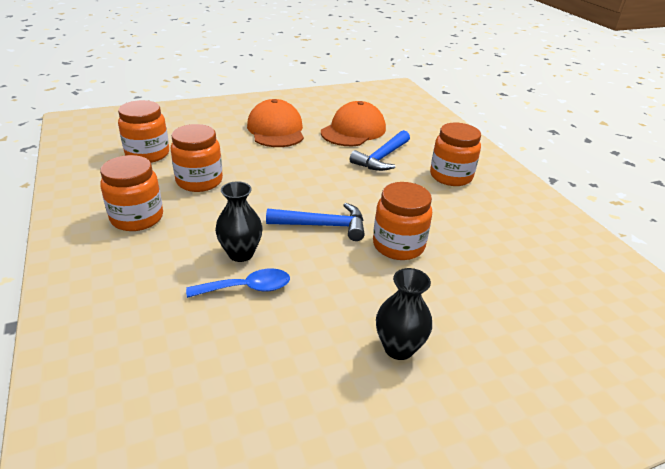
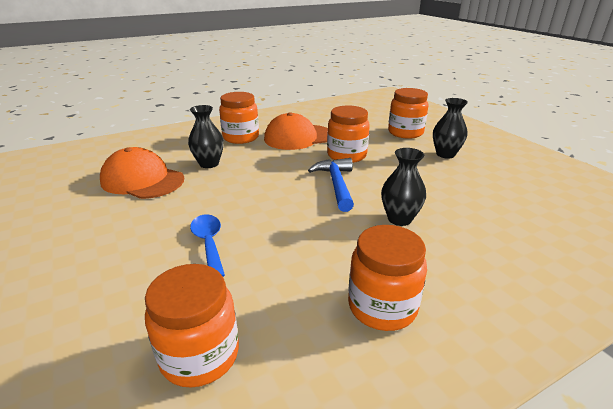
camera: 95 degrees left, 5 degrees down
(199, 181) = (278, 272): orange jar -> orange jar (405, 132)
(247, 288) = (439, 209): blue spoon -> blue spoon (209, 243)
(276, 130) = (128, 232): orange cap -> orange cap (298, 137)
(382, 158) = (209, 164): blue hammer -> black vase

